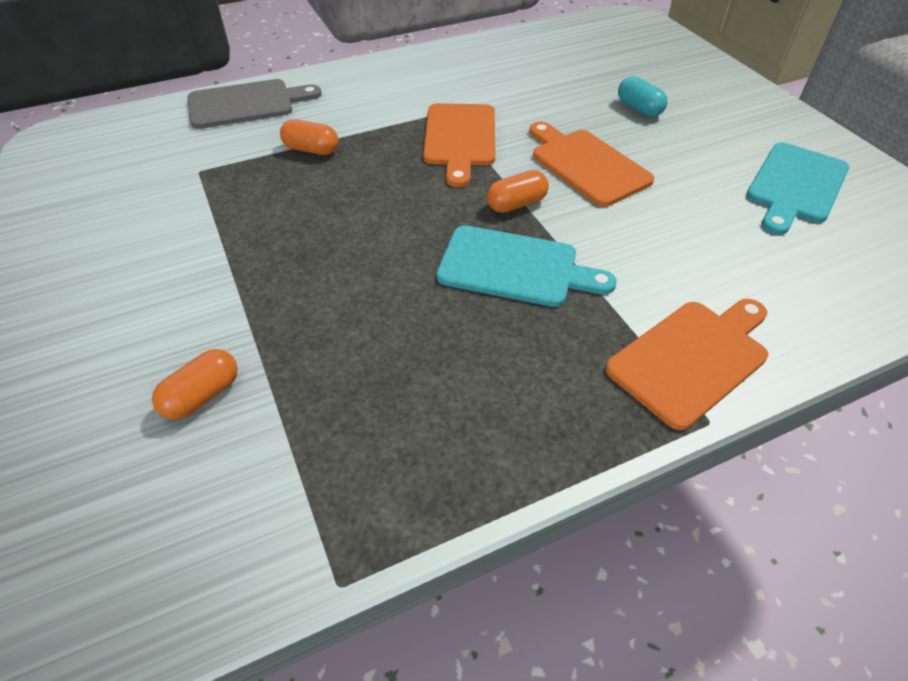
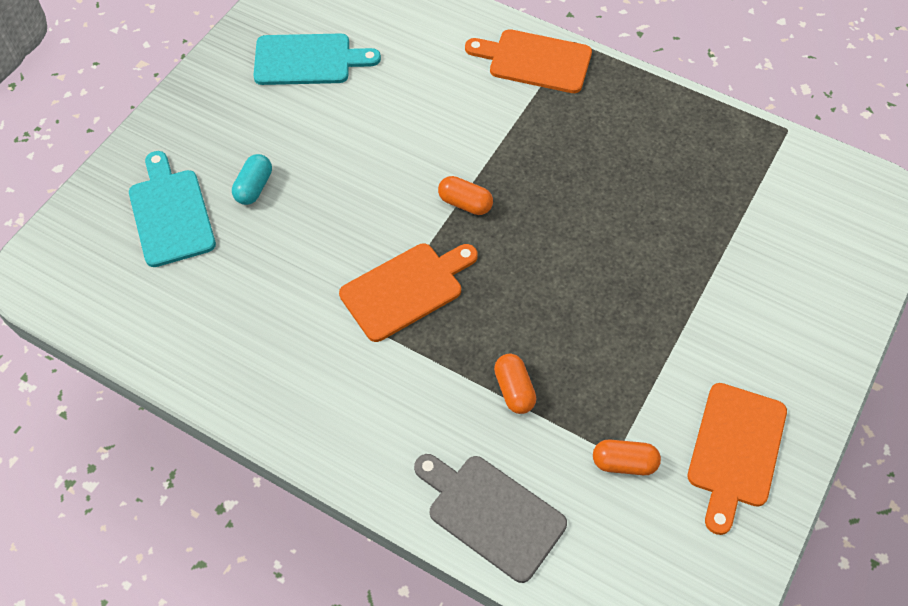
camera: 125 degrees left, 10 degrees up
(202, 396) = (772, 256): orange capsule -> orange capsule (624, 463)
(515, 267) = (533, 170): turquoise cutting board -> turquoise cutting board (170, 213)
(586, 165) = (376, 185): orange cutting board -> orange cutting board (735, 450)

